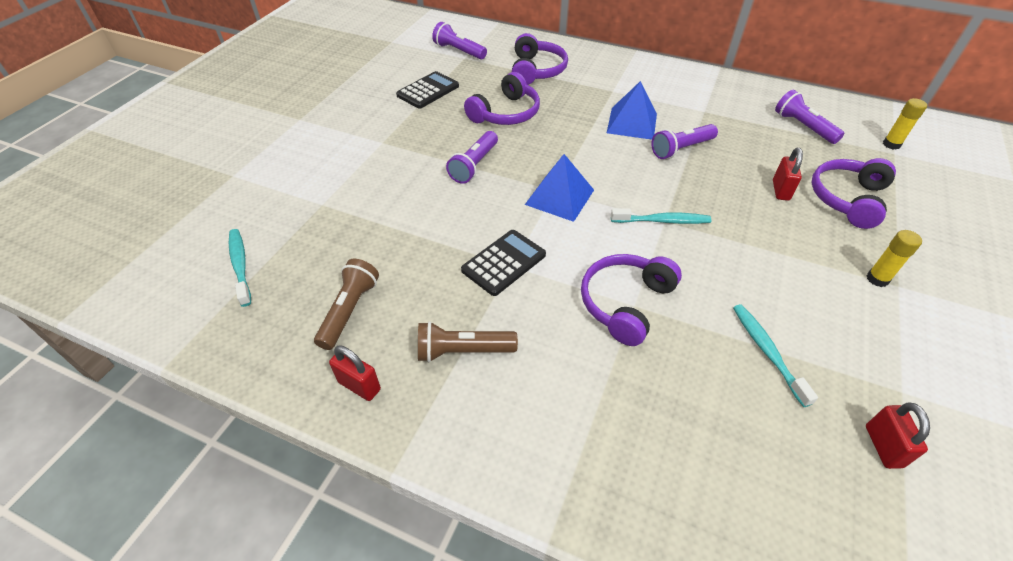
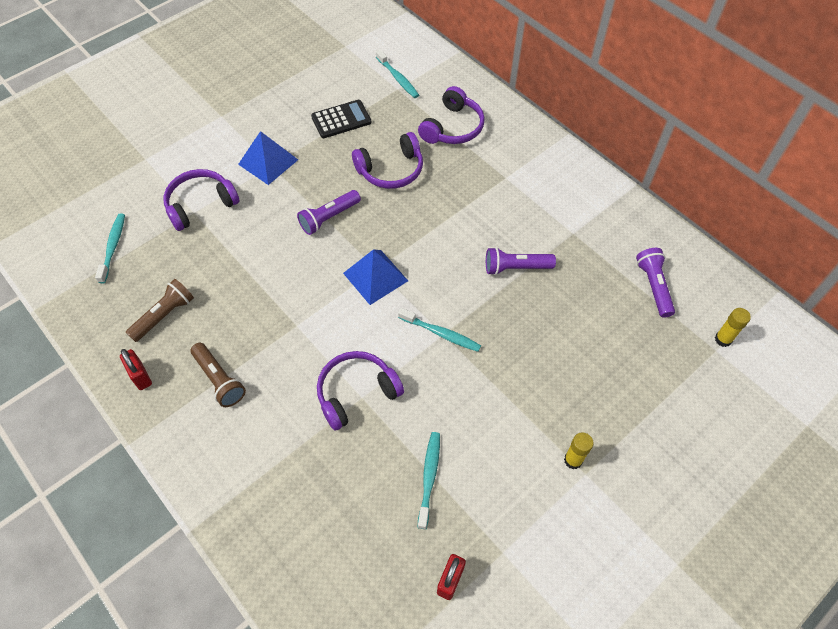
camera: 25 degrees right, 10 degrees up
(459, 51) = (398, 78): purple flashlight -> turquoise toothbrush
(463, 351) = (219, 380): brown flashlight -> brown flashlight turned 150 degrees counterclockwise
(503, 262) = (292, 320): black calculator -> none
(632, 123) = (494, 222): blue pyramid -> blue pyramid (268, 161)
(780, 190) = (568, 345): red padlock -> none
(847, 199) = (621, 378): purple headphones -> purple headphones (200, 205)

